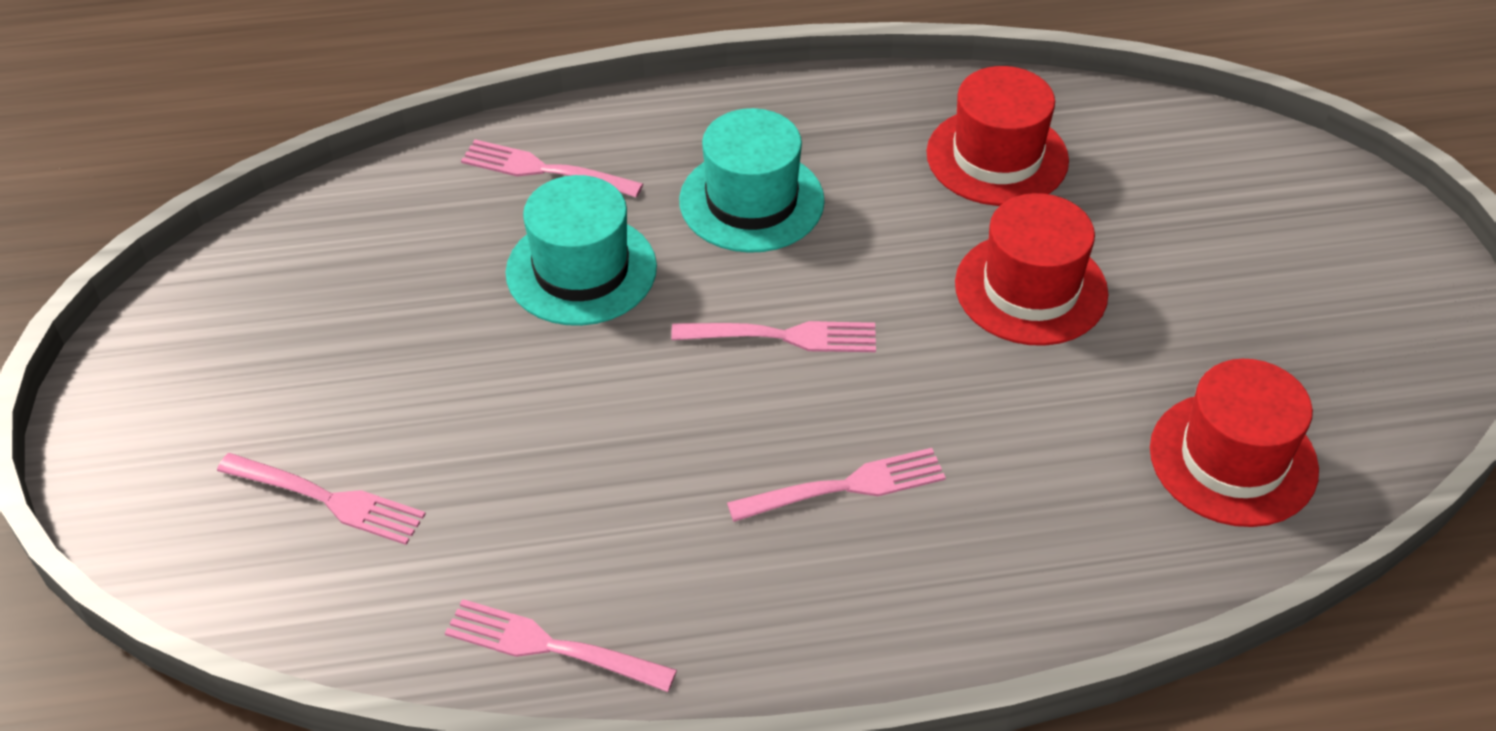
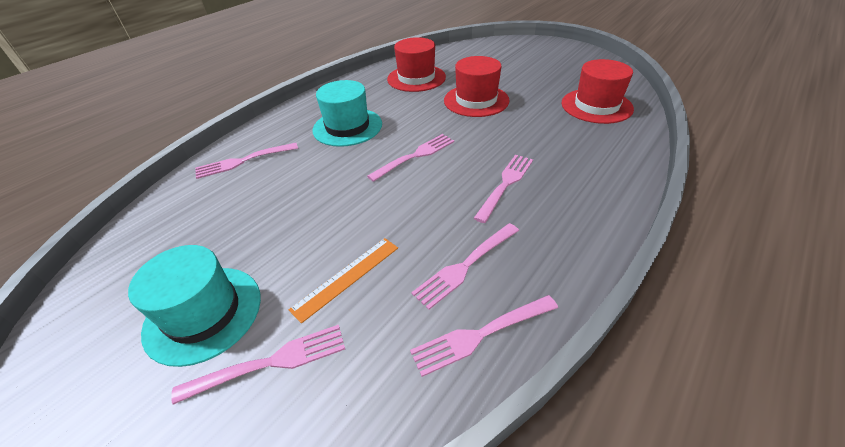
camera: 40 degrees left, 5 degrees down
(491, 461) = (346, 277): none -> orange ruler
(581, 270) = (302, 182): turquoise hat -> turquoise hat (203, 313)
(637, 558) = (466, 265): none -> pink fork

